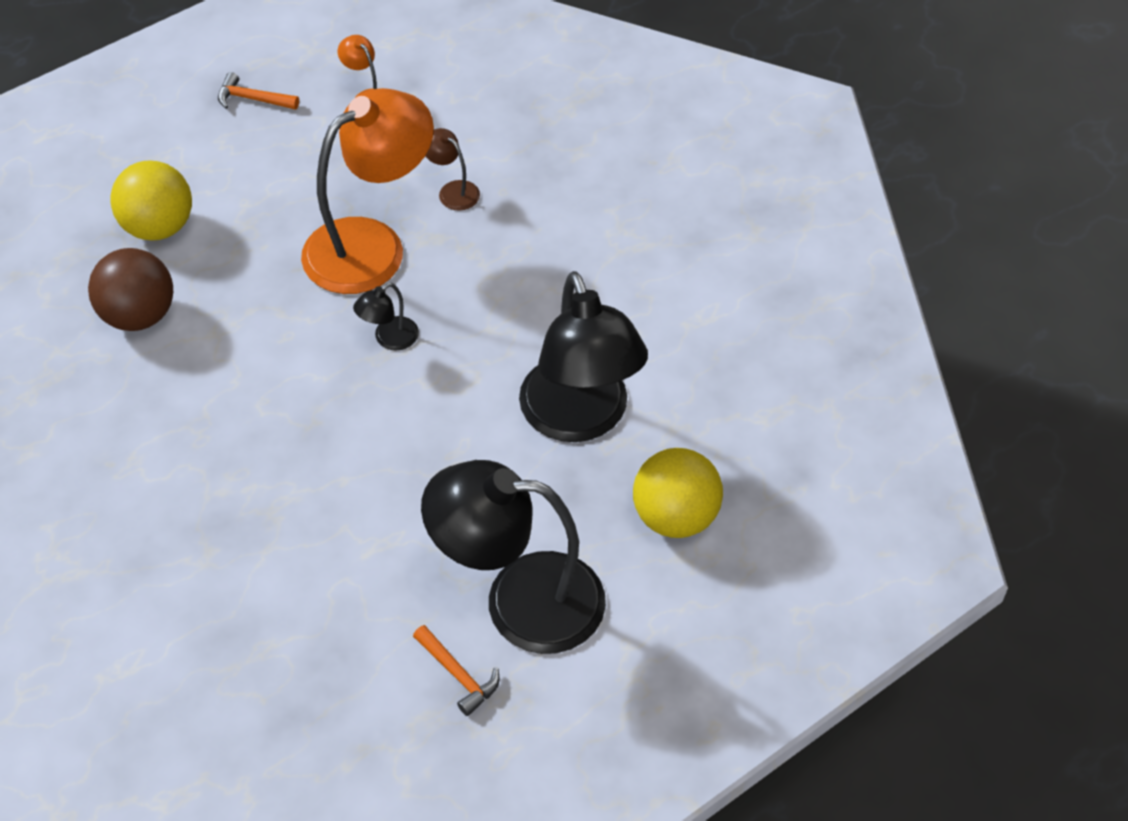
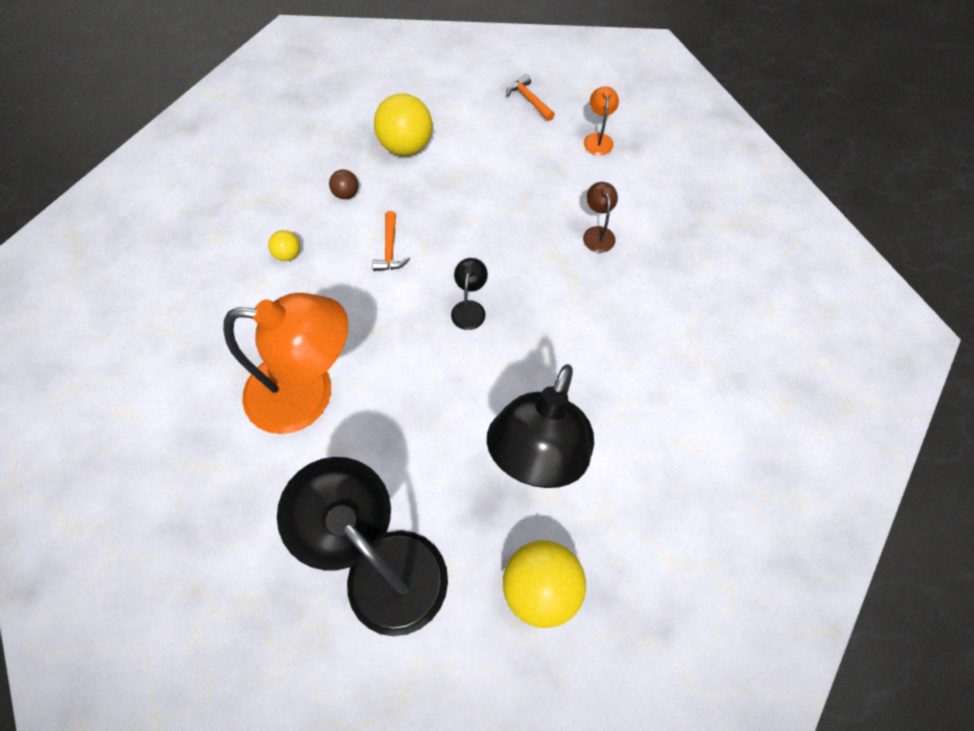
camera: 40 degrees right, 10 degrees up
(136, 414) = (288, 254): none -> yellow ball
(139, 315) = (346, 194): brown ball -> brown ball, size x0.48
(372, 245) = (515, 237): orange lamp -> orange lamp (308, 393)
(389, 339) = (469, 308): black lamp -> black lamp turned 105 degrees clockwise
(458, 675) = (297, 587): orange hammer -> orange hammer (390, 249)

